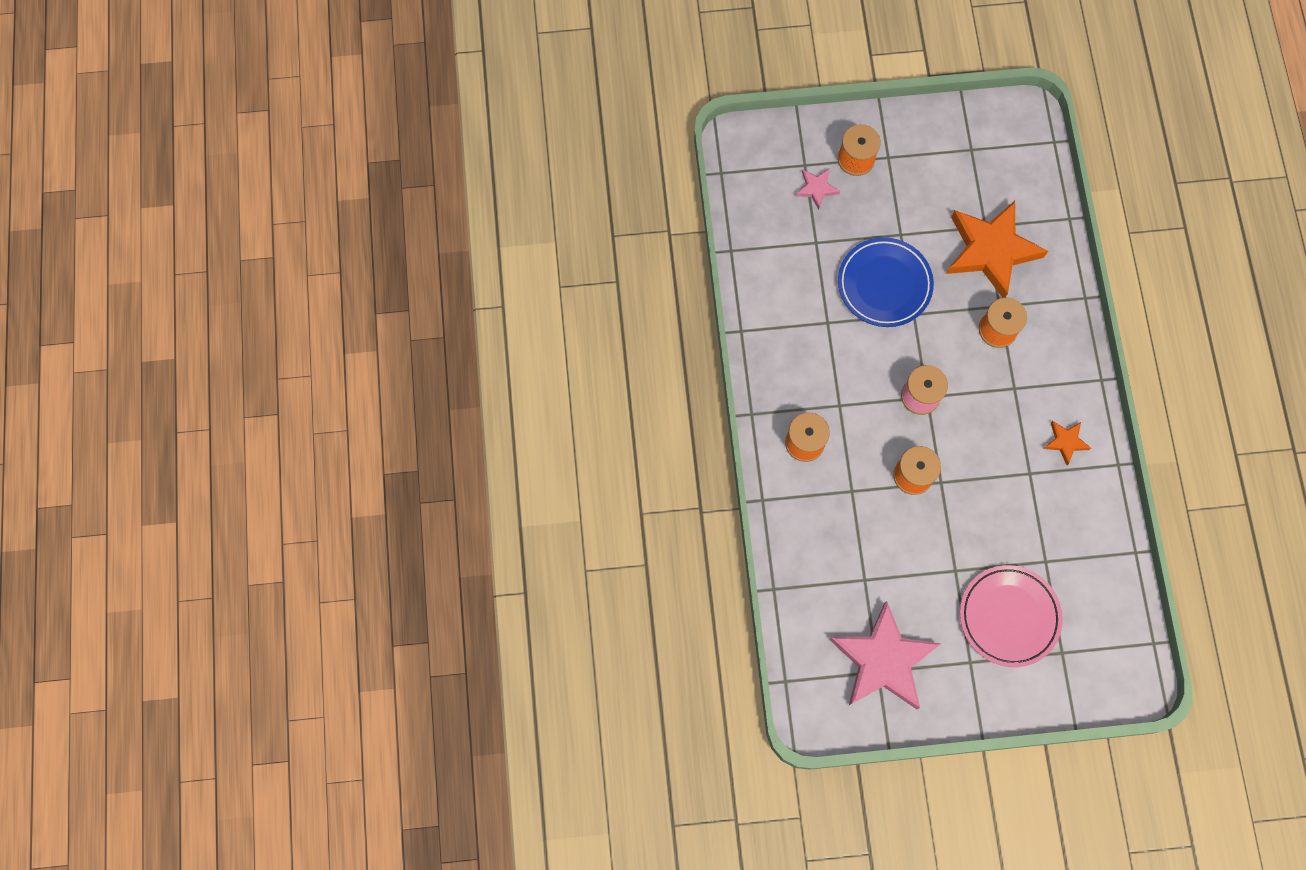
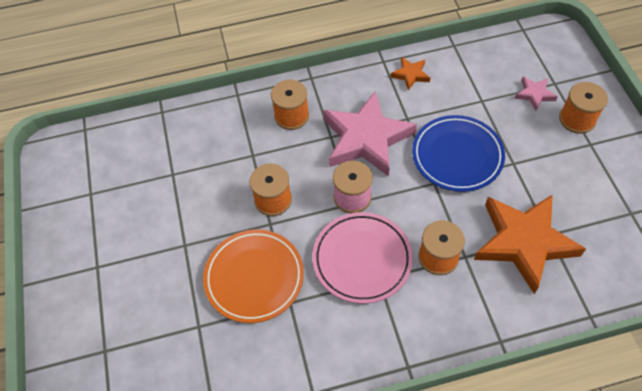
camera: 85 degrees right, 15 degrees down
(883, 660) = (100, 196): pink star -> pink star (366, 138)
(1000, 503) = (254, 277): none -> orange plate
(1009, 616) = (140, 296): pink plate -> pink plate (362, 259)
(1065, 442) = (329, 334): orange star -> orange star (410, 75)

